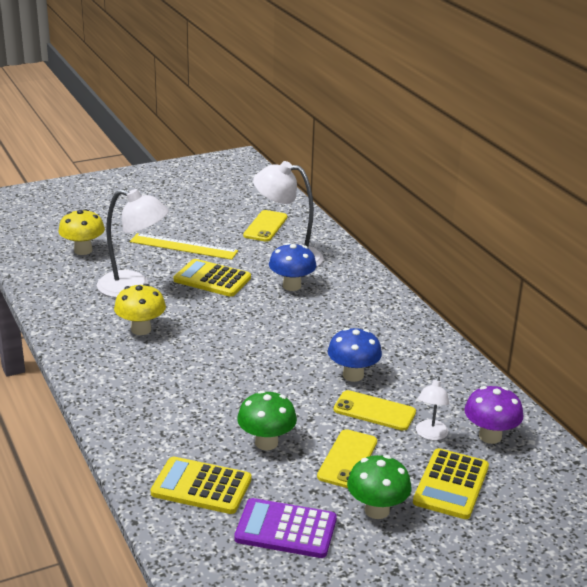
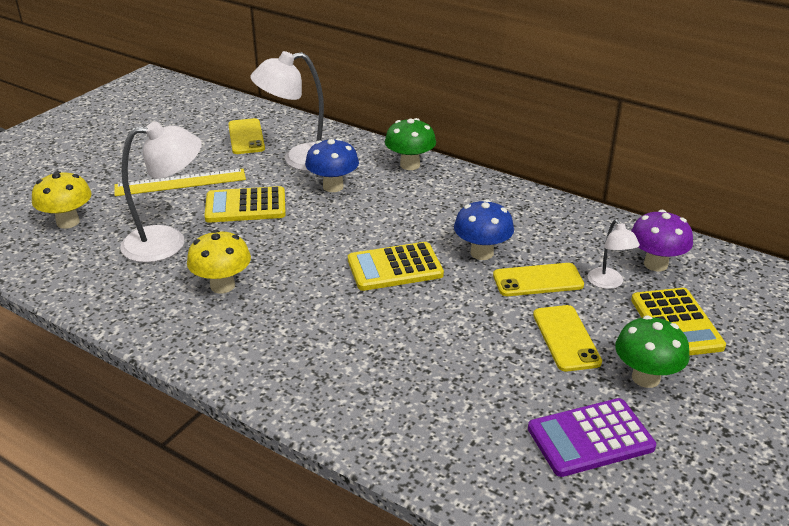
camera: 30 degrees left, 5 degrees up
(201, 486) = (463, 432): yellow calculator -> yellow calculator (395, 268)
(266, 443) = (476, 355): green mushroom -> green mushroom (410, 165)

